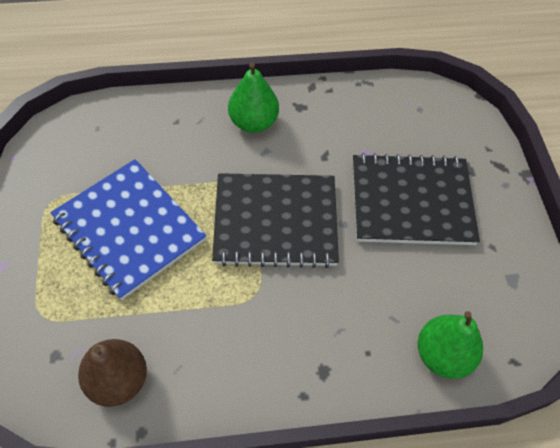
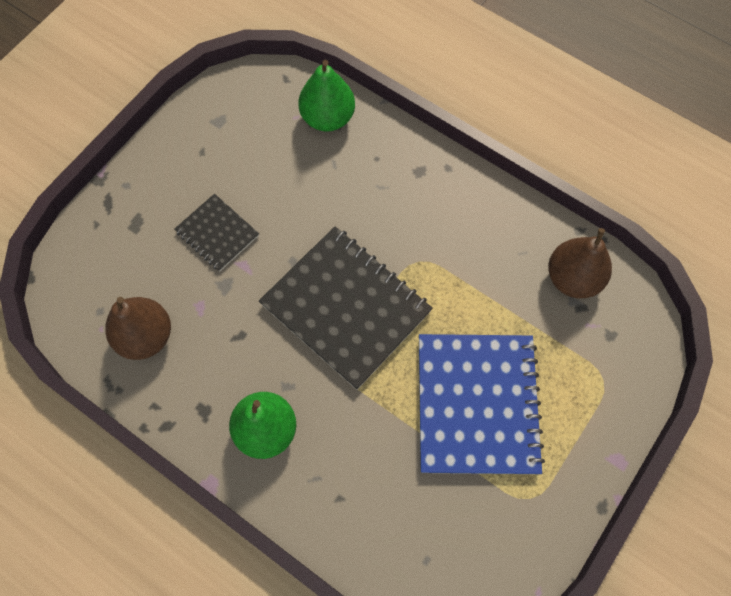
camera: 135 degrees left, 10 degrees up
(377, 116) = (145, 336): none -> brown pear
(411, 201) = (217, 233): black notebook -> black notebook, size x0.51

